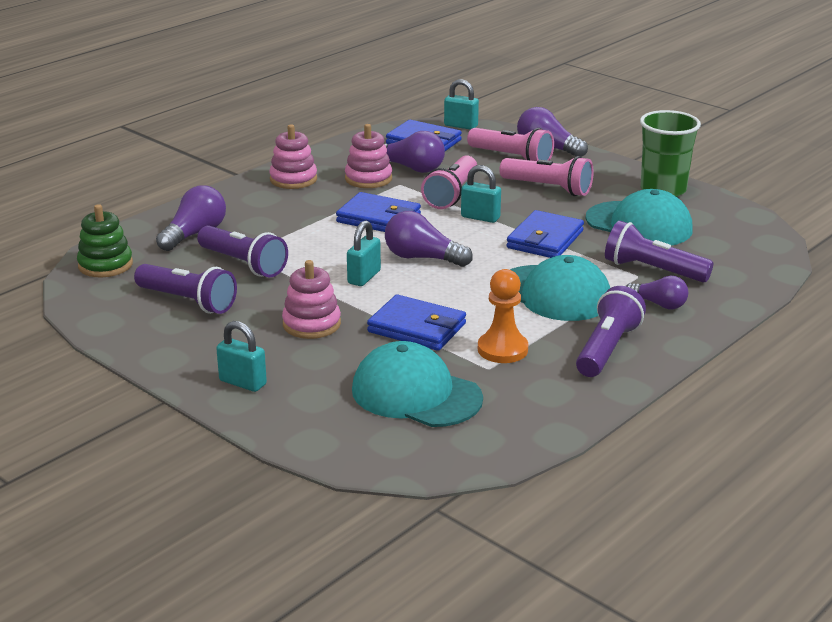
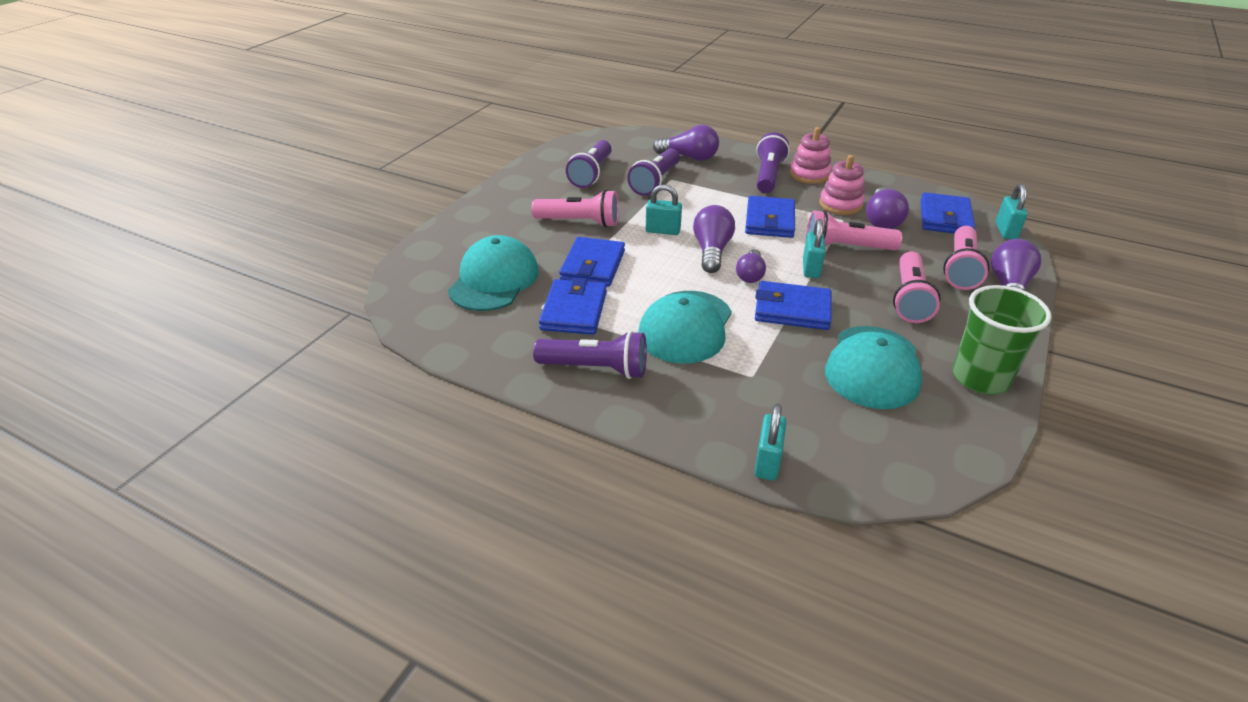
camera: 75 degrees right, 10 degrees up
(105, 265) = (626, 139): green stacking toy -> none
(243, 382) = (492, 212): turquoise padlock -> turquoise padlock (767, 462)
(311, 324) = (580, 222): pink stacking toy -> pink flashlight
(502, 349) = (574, 311): orange pawn -> blue wallet
(652, 270) = (771, 385): purple flashlight -> purple flashlight (768, 176)
(659, 304) = (698, 395): purple light bulb -> purple light bulb (750, 275)

